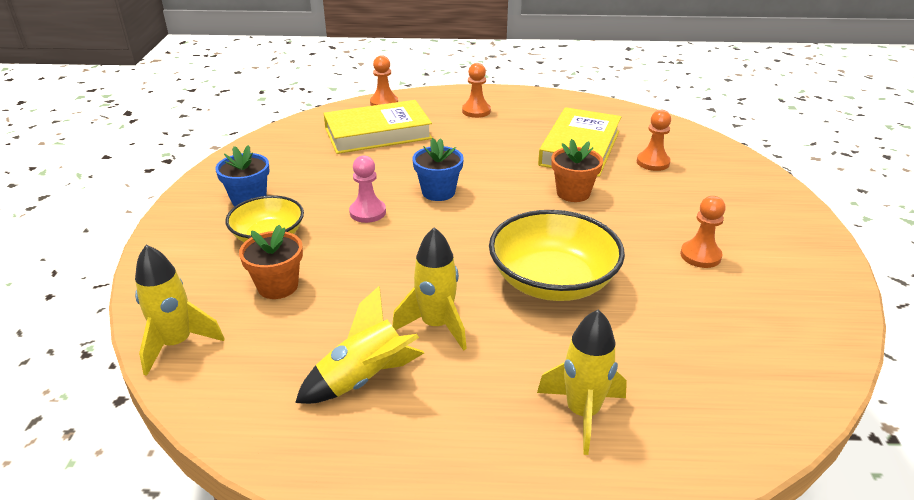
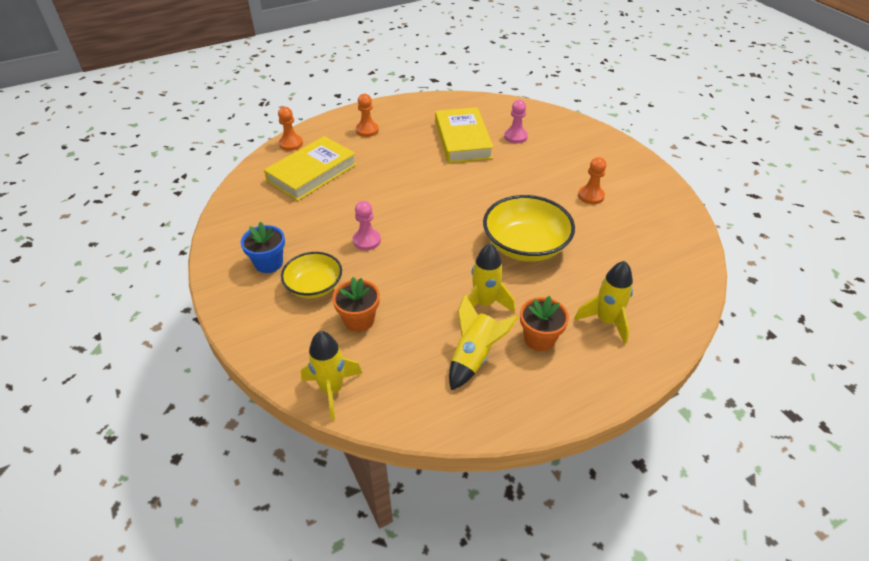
camera: 30 degrees left, 10 degrees up
(438, 192) = (400, 207): blue flower pot -> none
(573, 193) = (486, 177): orange flower pot -> orange flower pot (539, 339)
(653, 162) = (515, 136): orange pawn -> pink pawn

